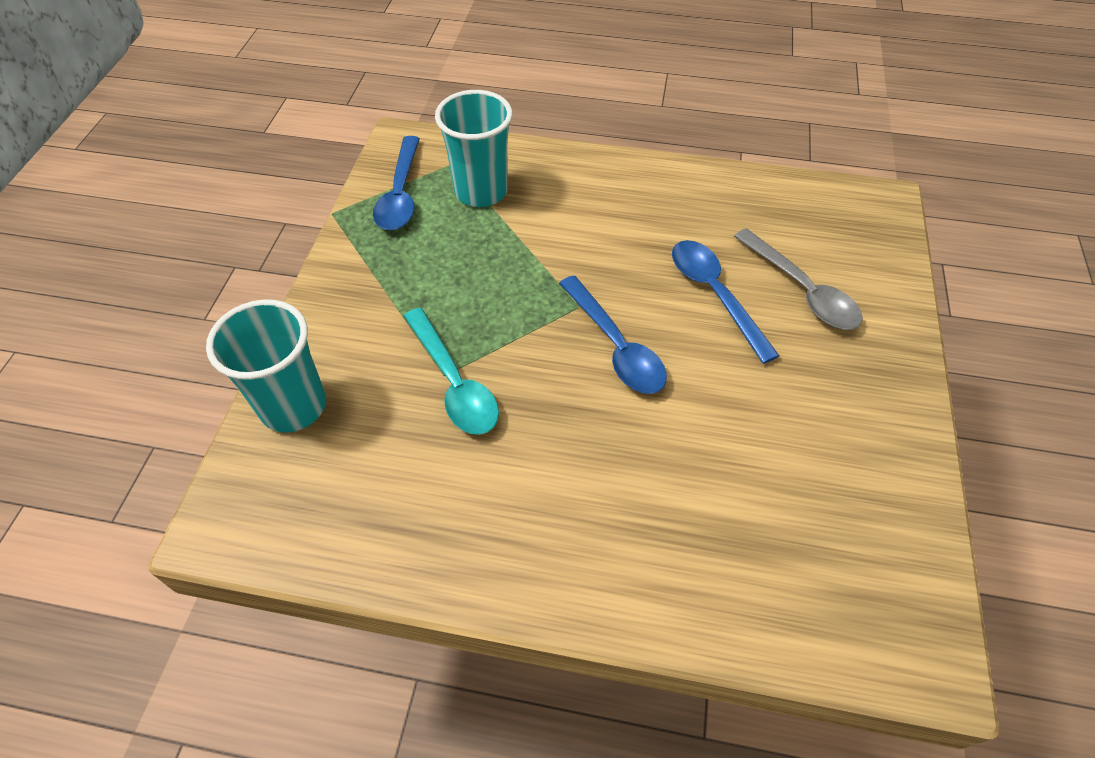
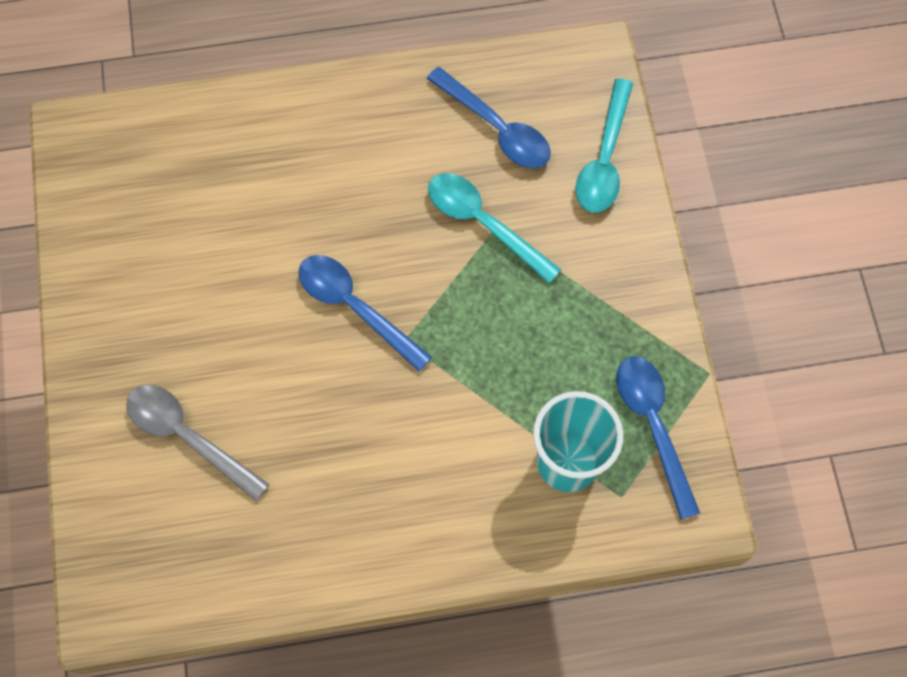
camera: 160 degrees right, 15 degrees up
(293, 406) = (604, 159): turquoise cup -> turquoise spoon
(714, 294) = (275, 401): blue spoon -> blue spoon (497, 128)

